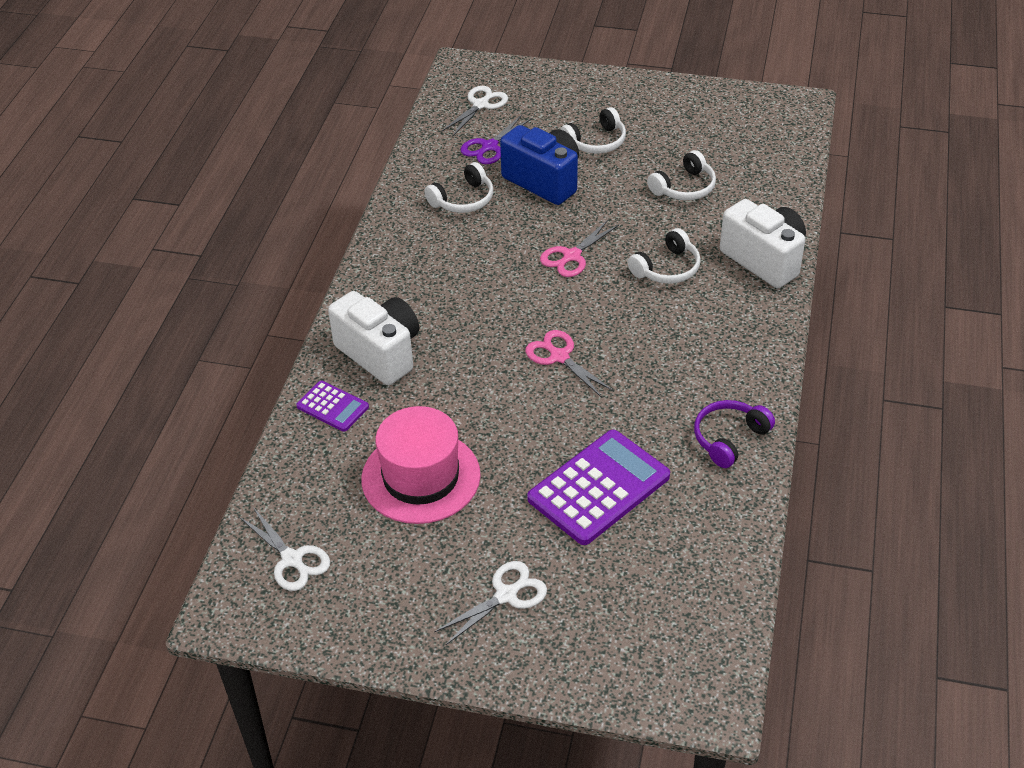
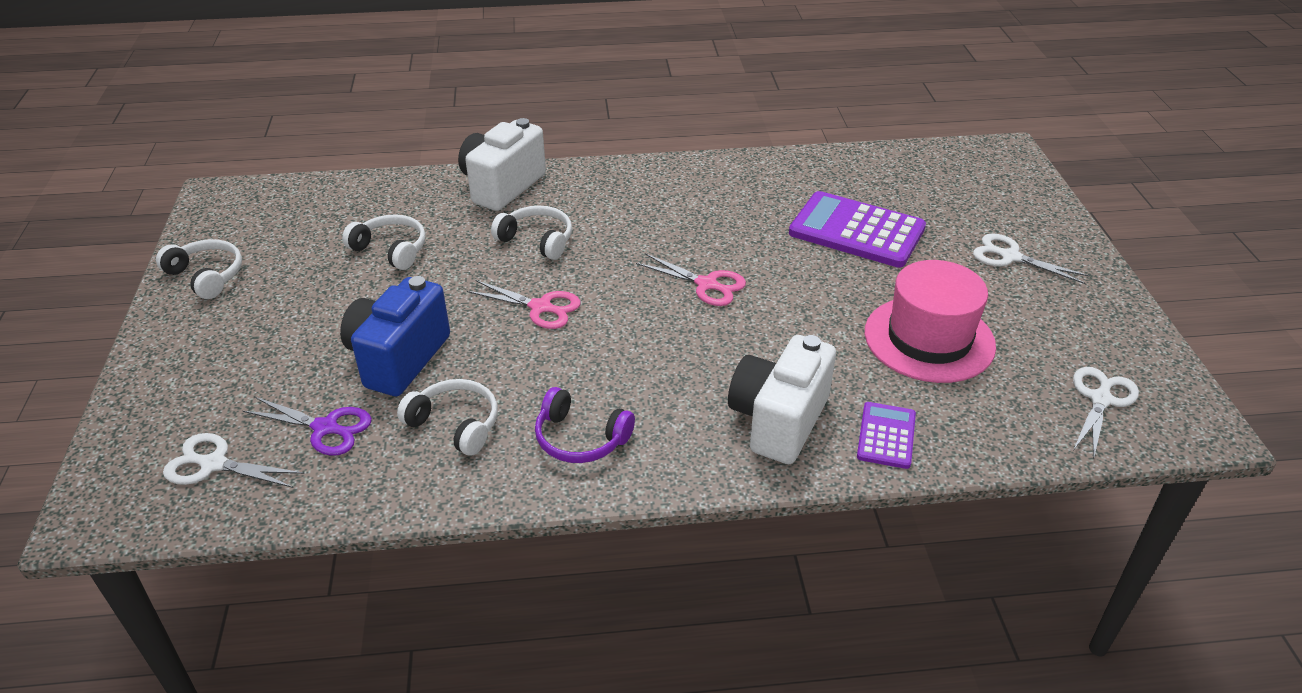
camera: 110 degrees left, 5 degrees down
(559, 357) = (706, 284): pink scissors -> pink scissors turned 90 degrees counterclockwise
(596, 142) = (305, 331): white headphones -> white headphones (206, 276)
(729, 438) = (751, 176): purple headphones -> purple headphones (580, 439)

